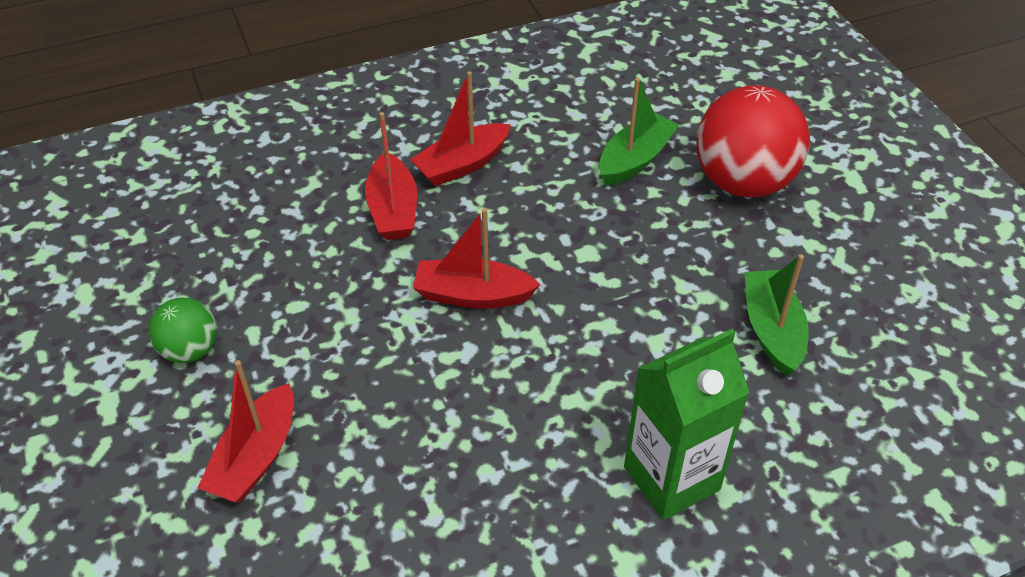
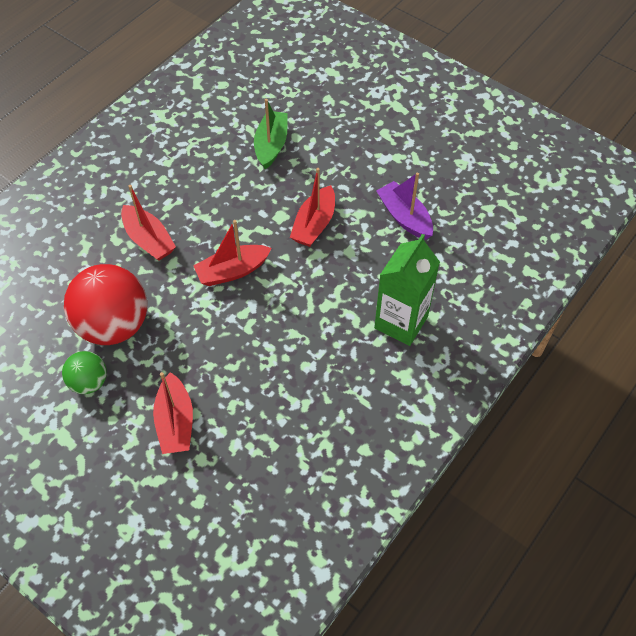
camera: 30 degrees left, 10 degrees up
(462, 164) = (171, 192): red boat -> red boat (314, 224)
(743, 182) = (340, 134): red ball -> red ball (114, 325)
(772, 330) = (404, 217): green boat -> purple boat

